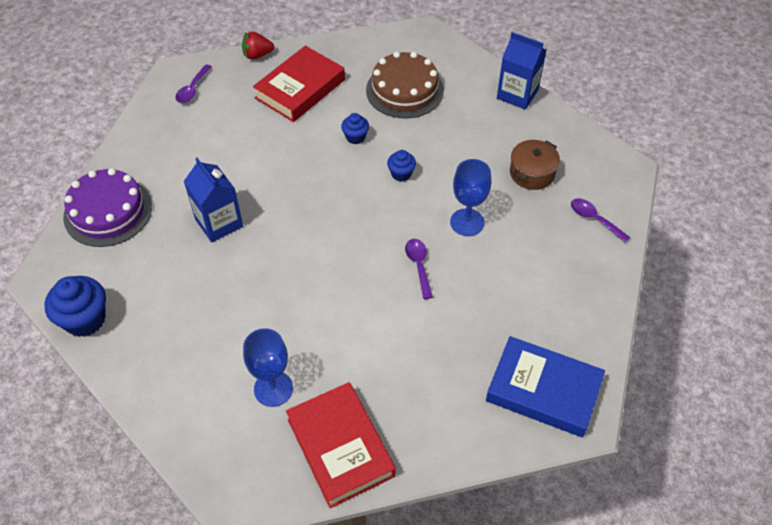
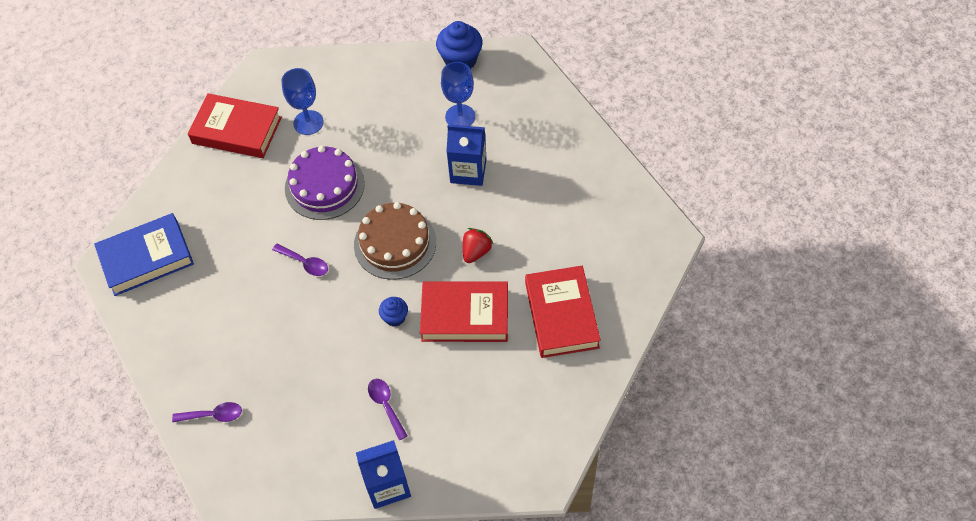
camera: 135 degrees right, 5 degrees up
(108, 212) = (545, 115): purple cake -> purple cake (324, 186)
(192, 89) = (635, 237): purple spoon -> purple spoon (386, 405)
(257, 55) = (638, 312): red strawberry -> red strawberry (476, 251)
(355, 137) = (465, 315): blue cupcake -> red book
(404, 90) = (482, 395): brown cake -> brown cake (395, 243)
(467, 222) = (305, 324): blue goblet -> blue goblet (460, 116)
(532, 173) = (298, 413): brown pot -> none

